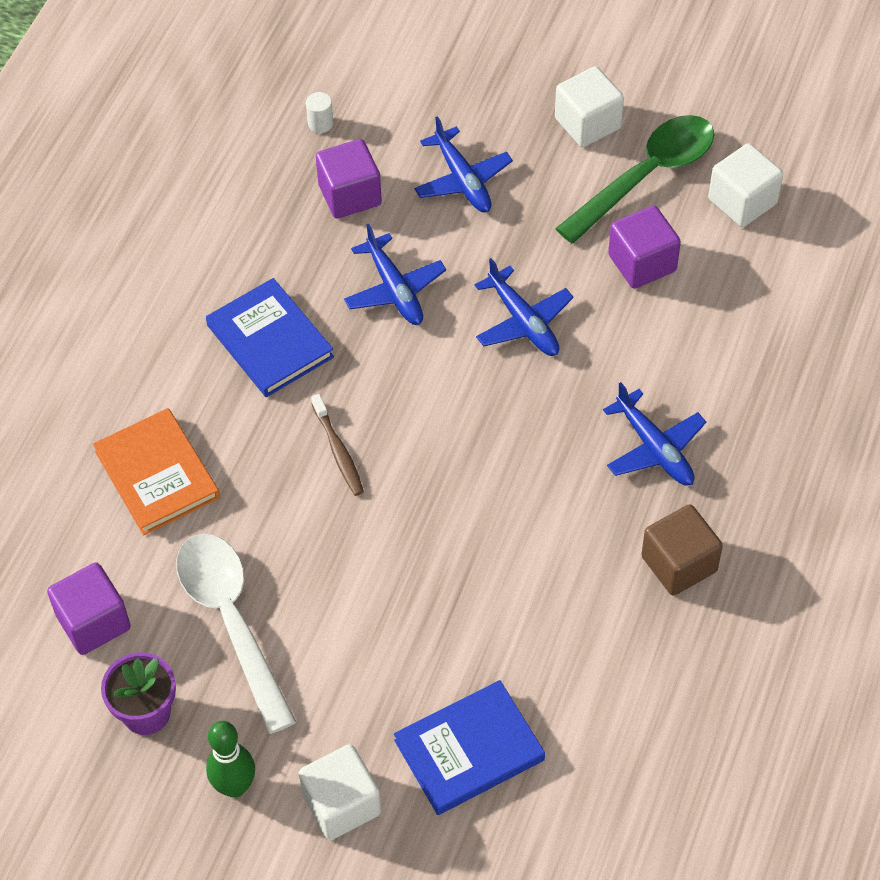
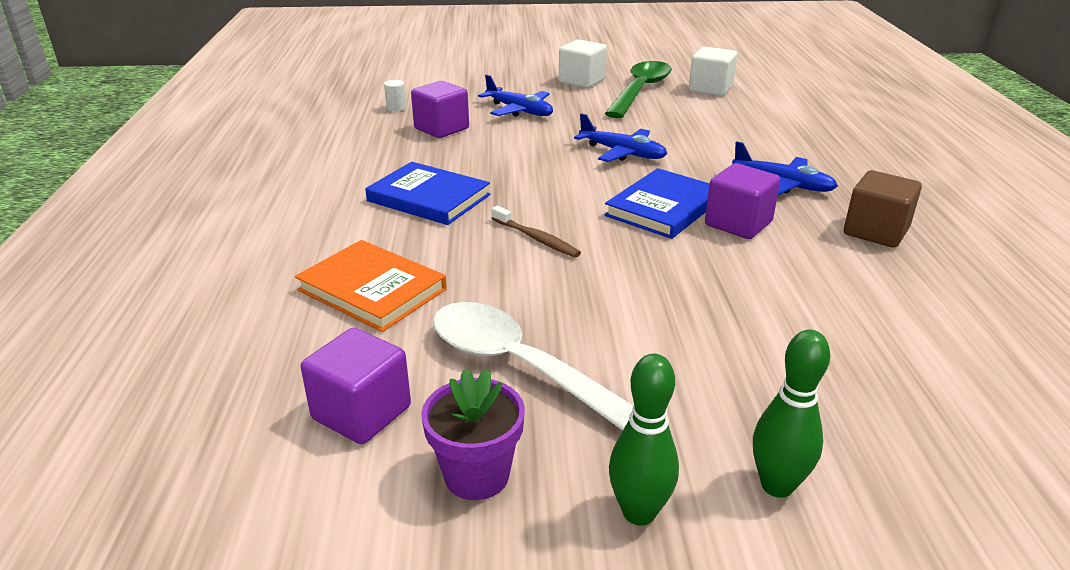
camera: 25 degrees left, 25 degrees down
(341, 804) = (777, 485): white cube -> green bowling pin
(394, 289) = (511, 157): blue plane -> none
(469, 750) = (855, 394): blue book -> blue book (663, 208)
(642, 263) = (676, 118): purple cube -> purple cube (738, 224)

